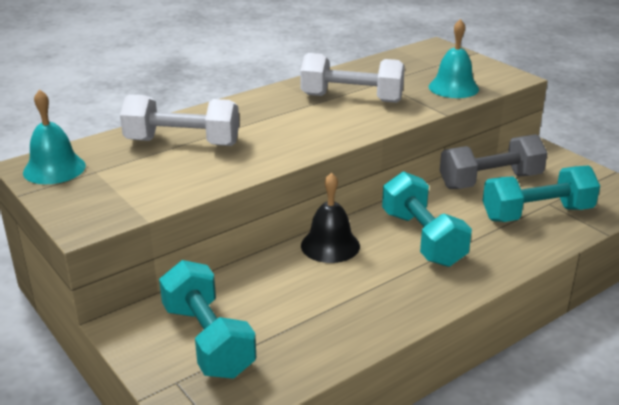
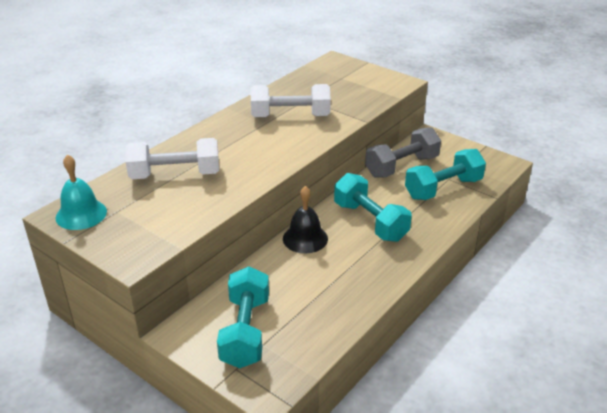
camera: 15 degrees left, 5 degrees up
(208, 340) = (245, 331): turquoise dumbbell -> turquoise dumbbell turned 45 degrees clockwise
(453, 87) = (363, 97): turquoise bell -> none

